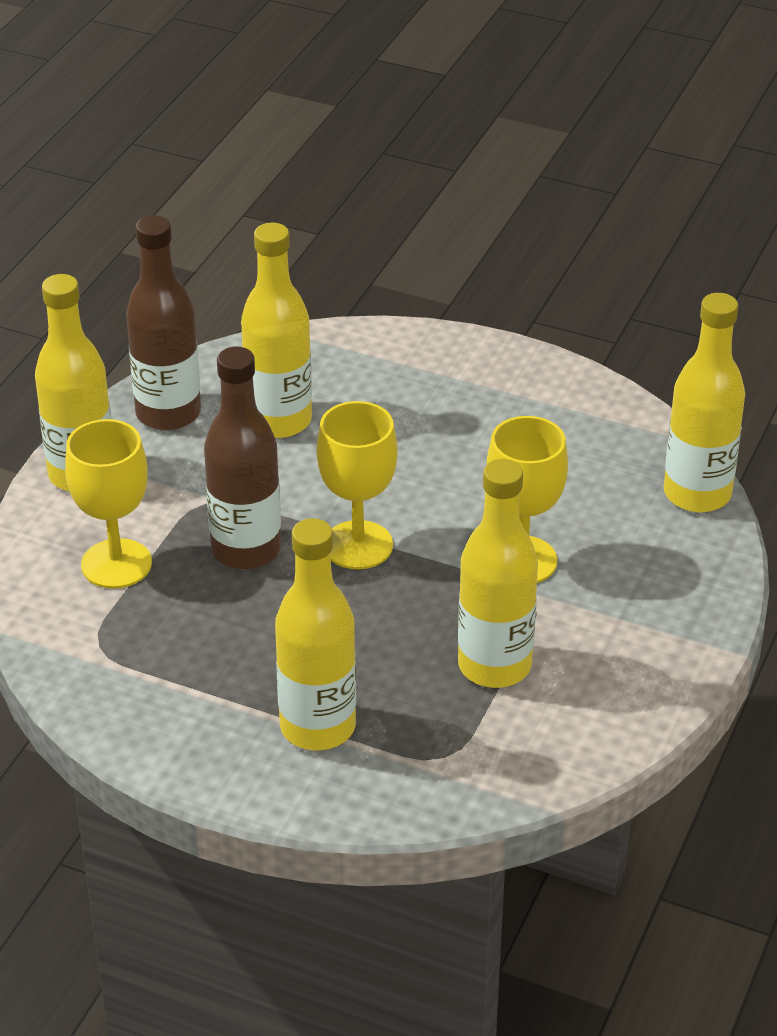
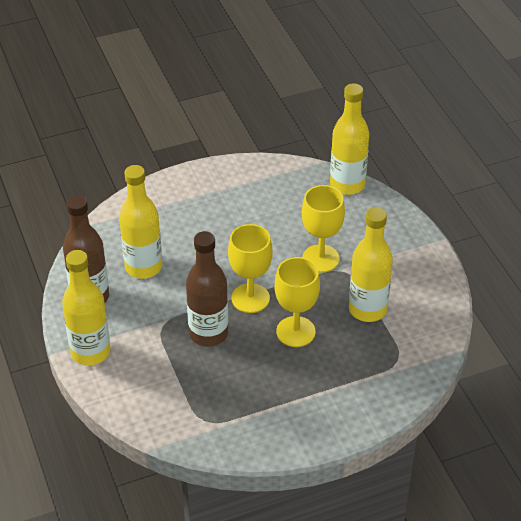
camera: 45 degrees left, 5 degrees up
(116, 564) = (163, 380): yellow goblet -> yellow goblet (295, 332)
(317, 727) = (337, 385): yellow bottle -> none

